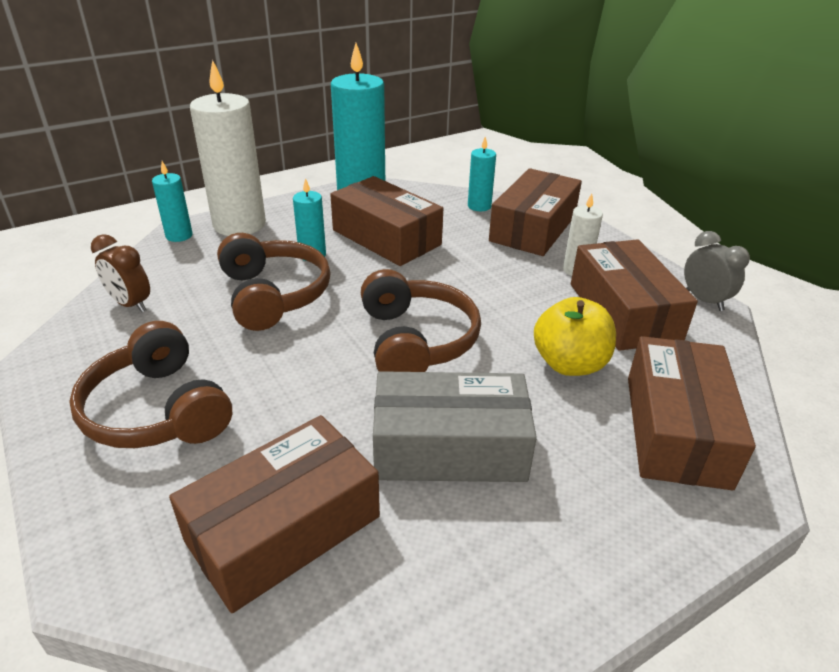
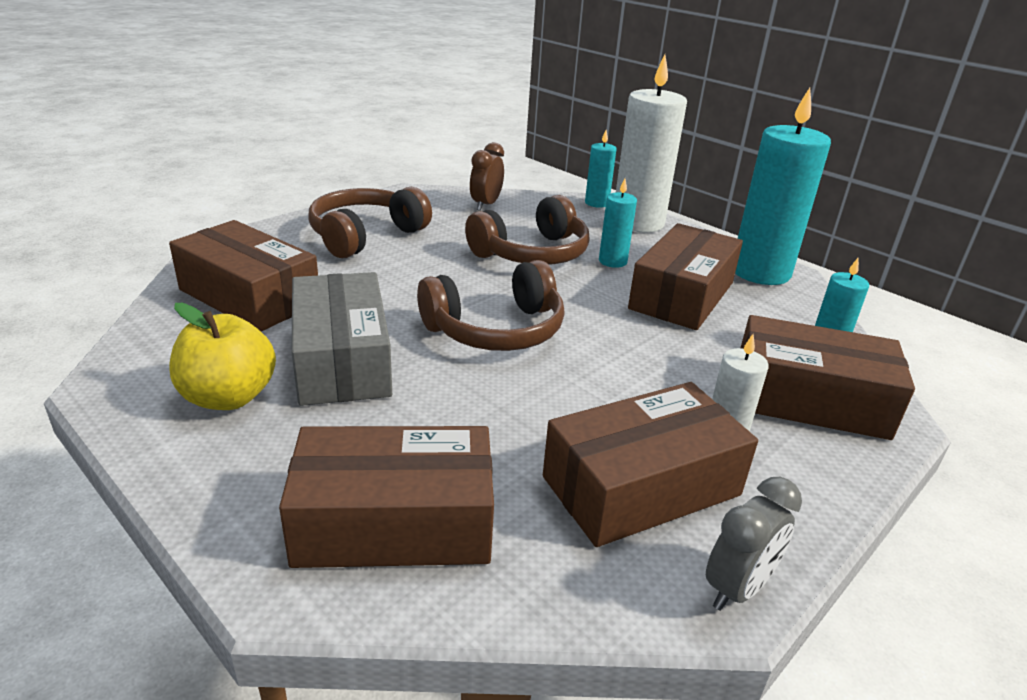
camera: 75 degrees right, 5 degrees down
(569, 364) = (497, 433): yellow apple -> yellow apple (229, 397)

